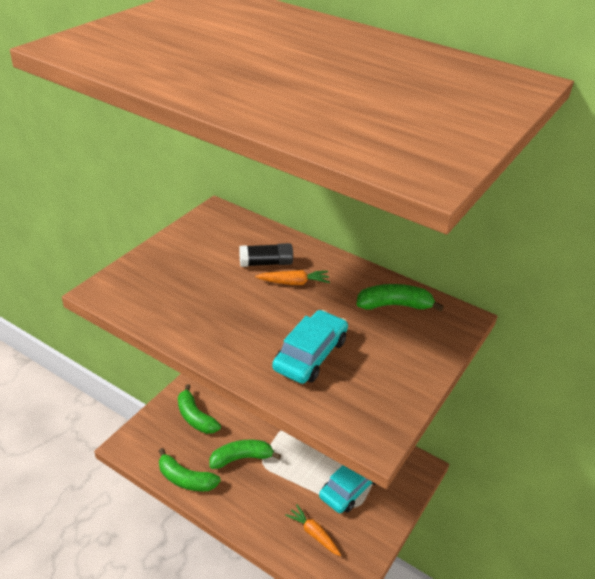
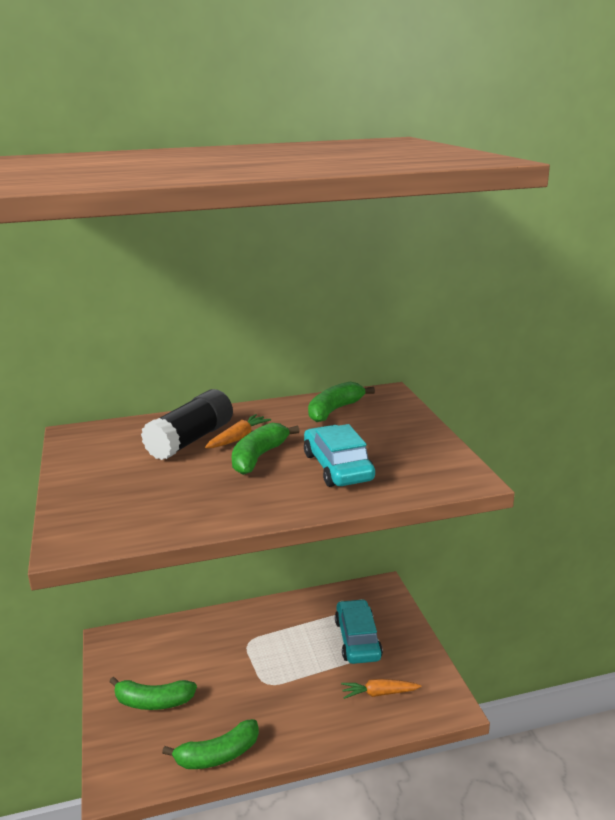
camera: 45 degrees left, 15 degrees down
(241, 458) = (244, 695): green banana -> green banana (258, 457)
(266, 263) = (191, 440): black glue stick -> black glue stick, size x1.57

